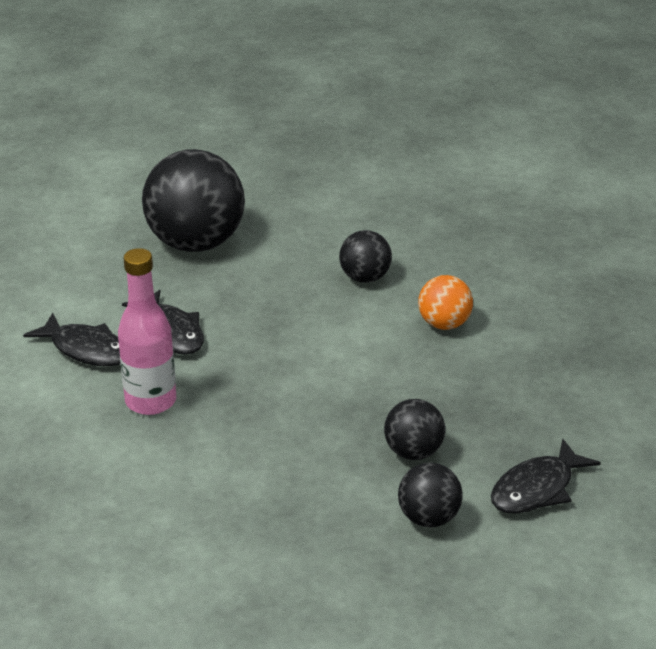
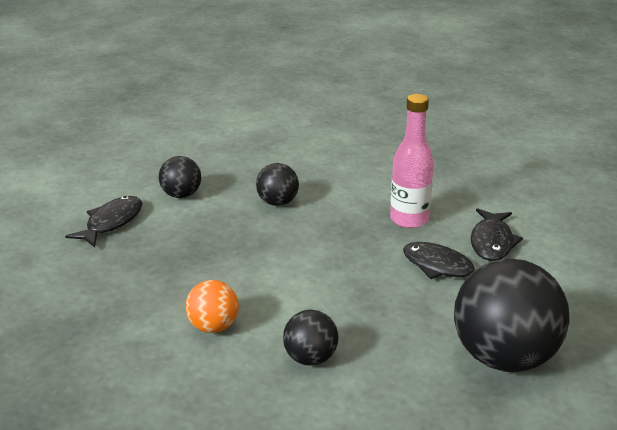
camera: 160 degrees right, 5 degrees down
(86, 349) = (492, 242): black fish -> black fish turned 90 degrees counterclockwise
(413, 452) = (204, 226): black ball -> black ball (277, 202)

